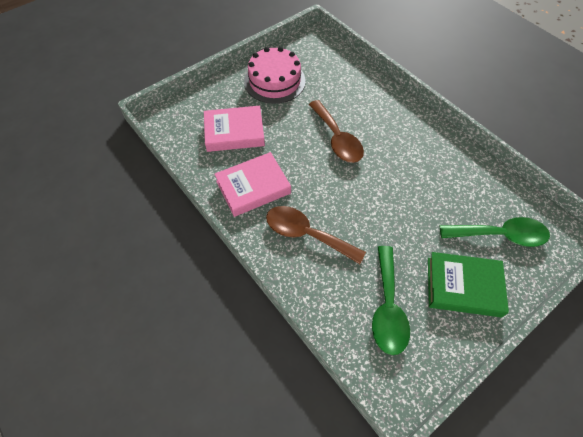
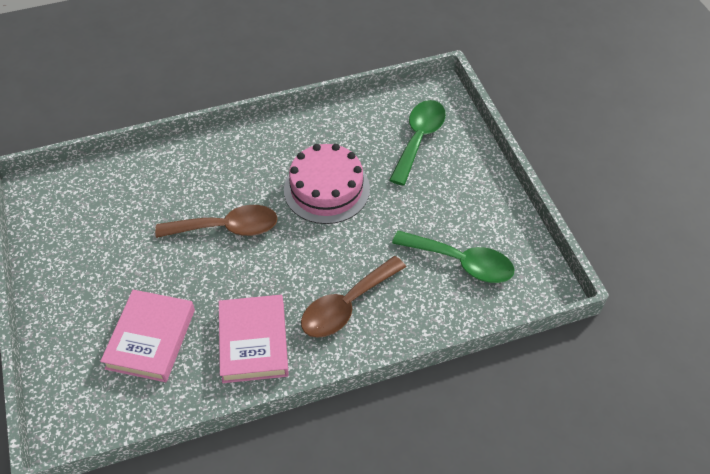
camera: 70 degrees left, 5 degrees down
(274, 81) = (87, 263): pink cake -> pink cake (326, 189)
(463, 287) = (461, 191): green book -> none

